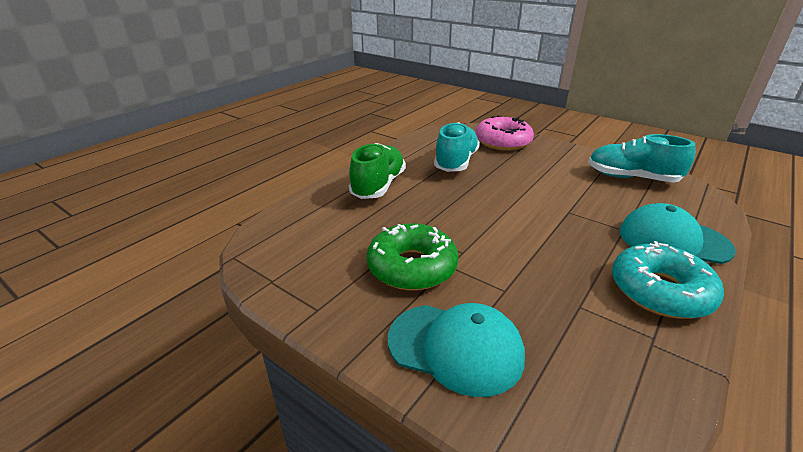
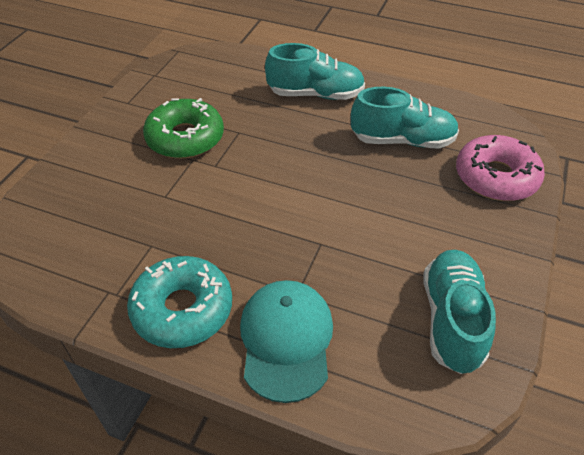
camera: 75 degrees right, 15 degrees up
(378, 186) = (315, 94): green shoe -> turquoise shoe
(455, 347) = (95, 173): turquoise cap -> none

